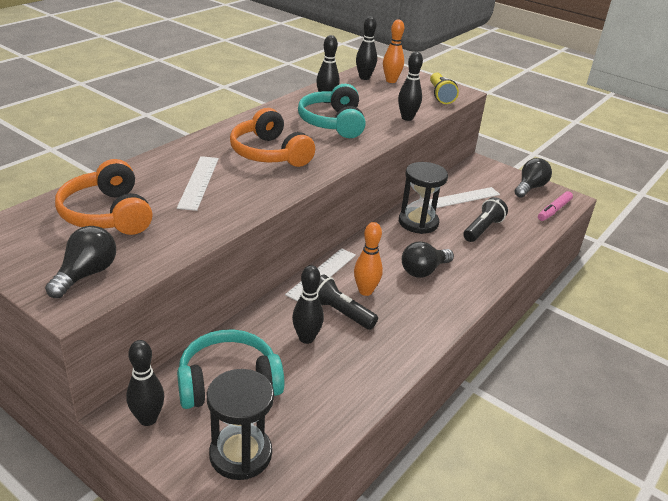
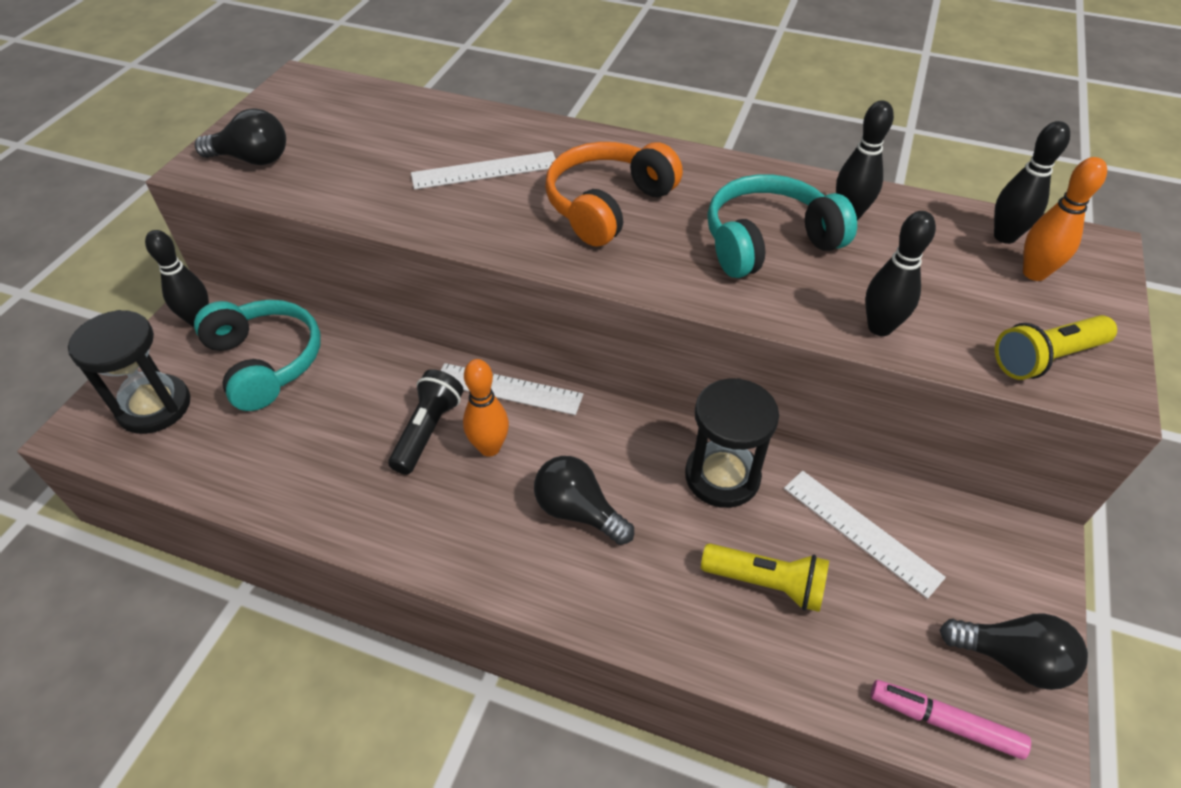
camera: 75 degrees right, 15 degrees up
(107, 214) = (375, 133): orange headphones -> none
(306, 338) = (362, 409): black bowling pin -> none
(483, 229) = (766, 583): black flashlight -> yellow flashlight

